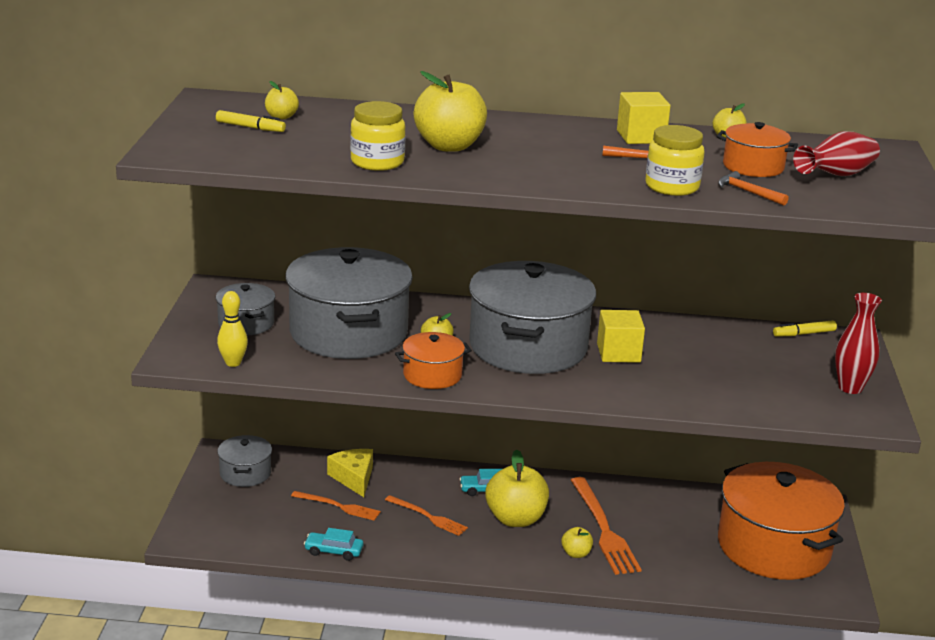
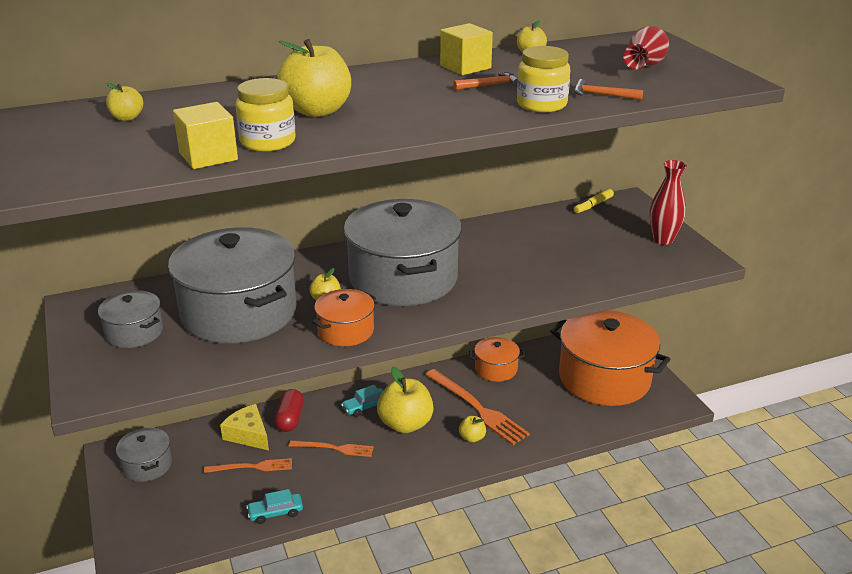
camera: 25 degrees left, 5 degrees up
(233, 363) = (151, 378): yellow bowling pin -> none
(250, 127) = (105, 136): yellow marker -> none
(403, 477) = (290, 419): none -> red capsule
(618, 353) = (477, 262): yellow cube -> yellow cube (208, 156)
(753, 166) = (578, 73): orange pot -> orange pot (496, 369)

